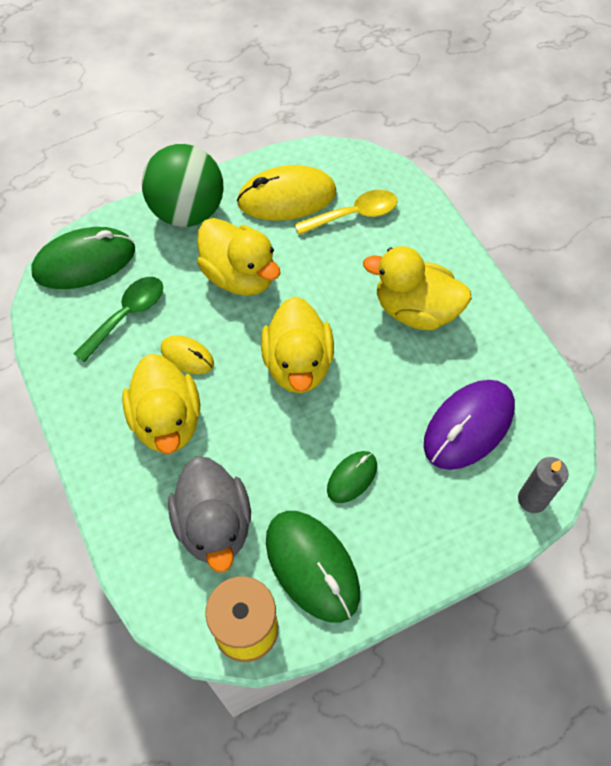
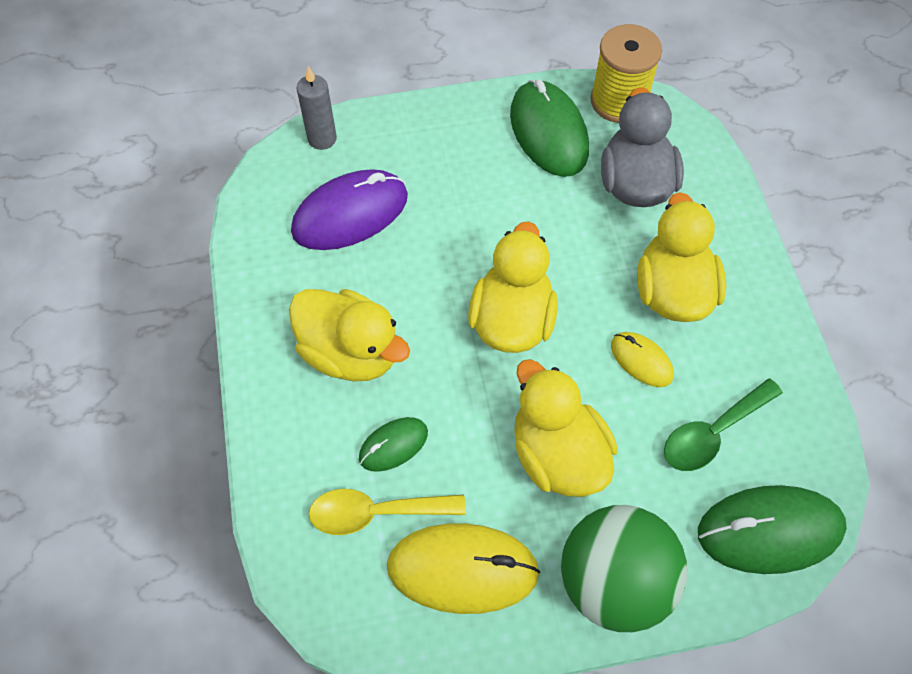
camera: 165 degrees left, 0 degrees up
(352, 477) = (488, 194): green mouse -> green mouse (393, 445)

